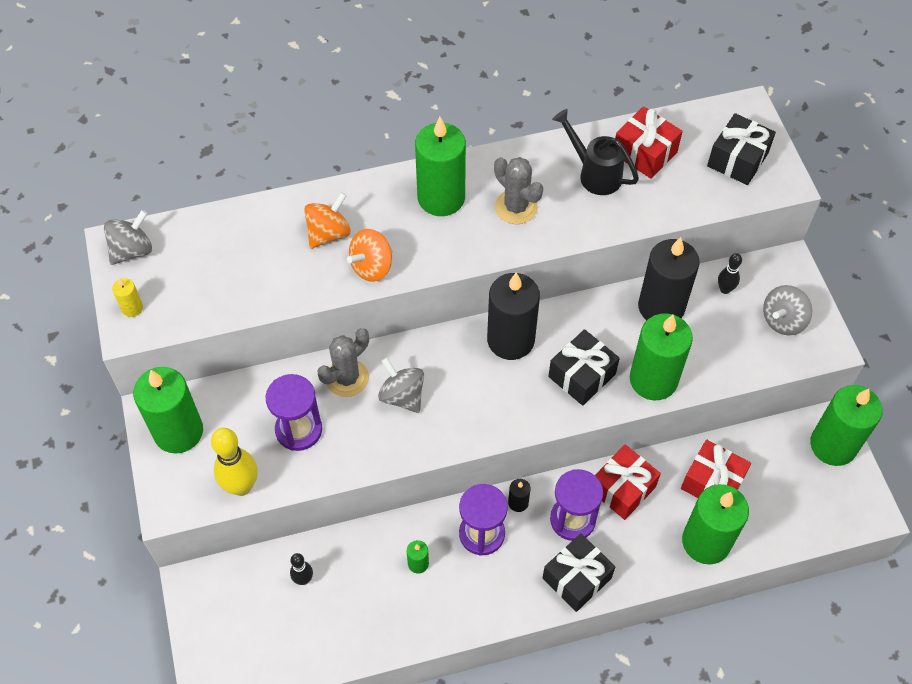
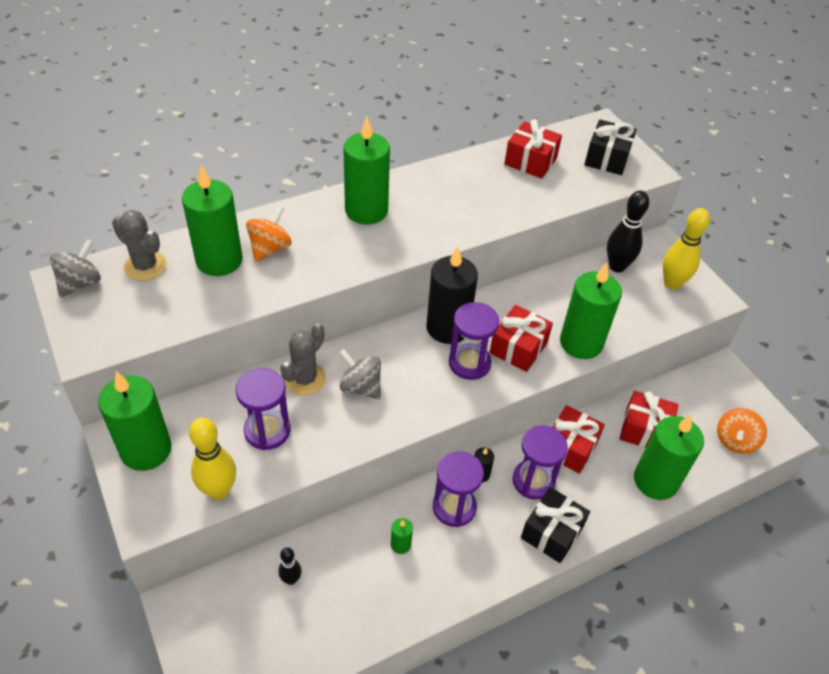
camera: 15 degrees left, 10 degrees down
(132, 308) = (87, 332): yellow candle -> none
(372, 267) = (316, 270): orange spinning top -> orange spinning top (735, 440)
(516, 207) = (434, 210): grey cactus -> grey cactus (145, 266)
(523, 386) = (469, 363): none -> purple hourglass
(582, 375) = (518, 348): black gift -> red gift
(594, 173) = (493, 179): black watering can -> none
(661, 307) = (569, 286): black candle -> none
(725, 289) = (617, 266): black bowling pin -> black bowling pin, size x1.82
(783, 320) = (672, 283): grey spinning top -> yellow bowling pin
(833, 445) = (732, 385): green candle -> green candle (219, 260)

